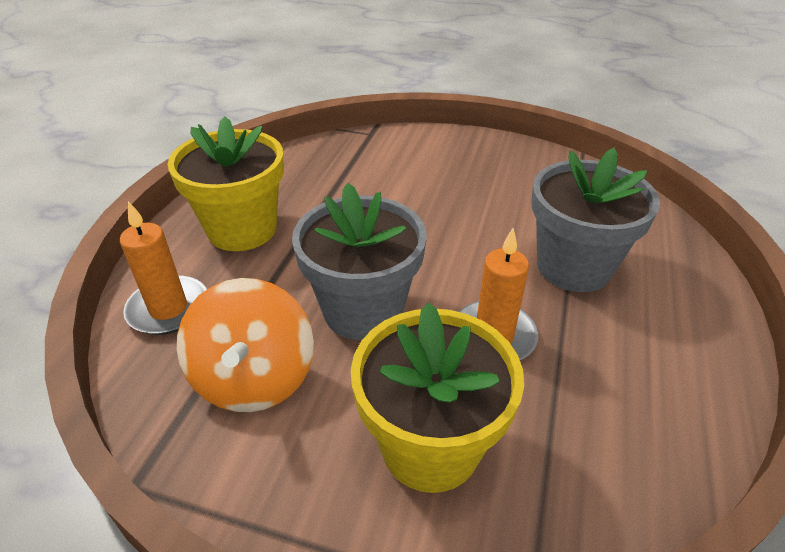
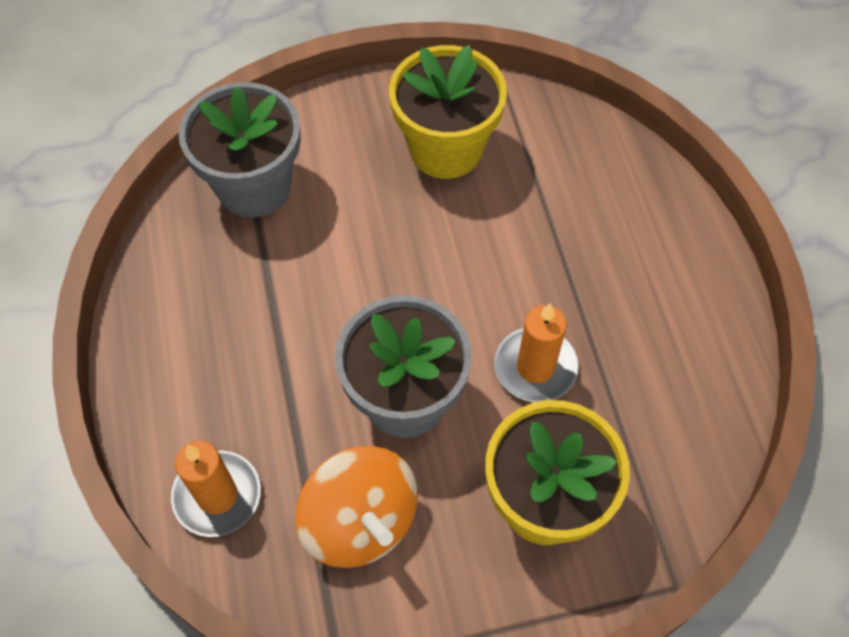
camera: 30 degrees left, 20 degrees up
(242, 229) = (208, 360): yellow flower pot -> yellow flower pot (446, 149)
(573, 267) = (564, 247): grey flower pot -> grey flower pot (254, 186)

